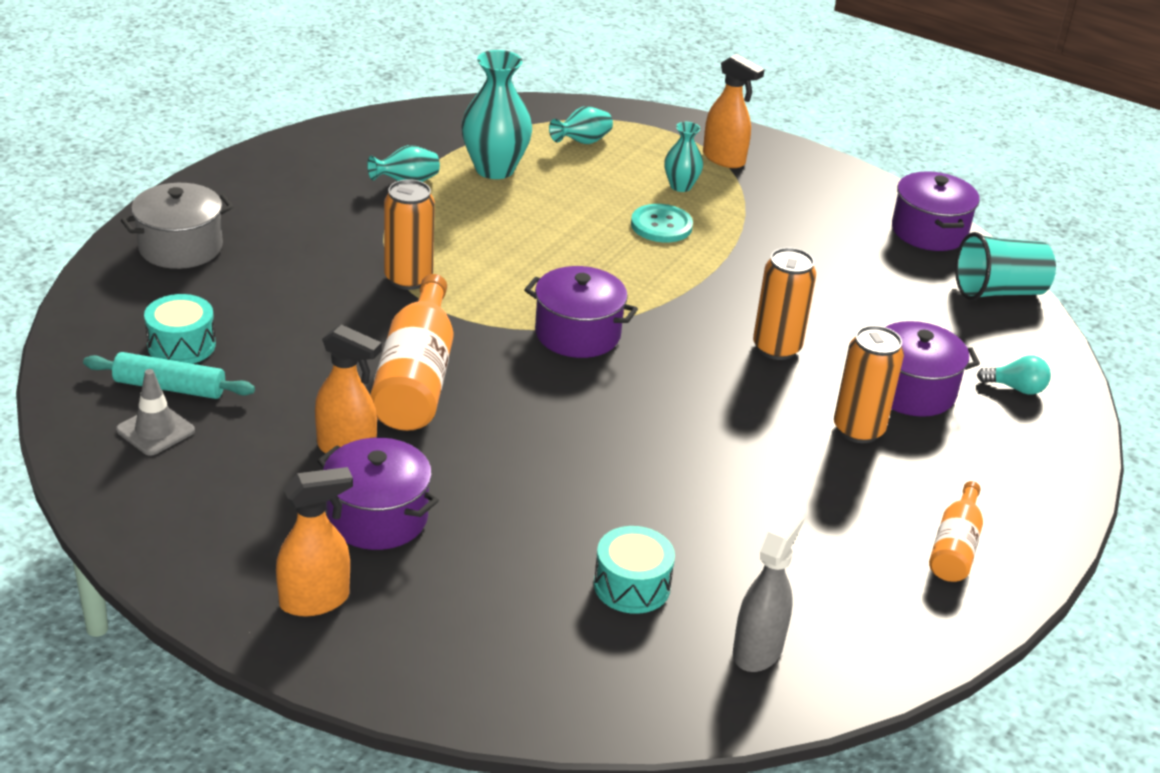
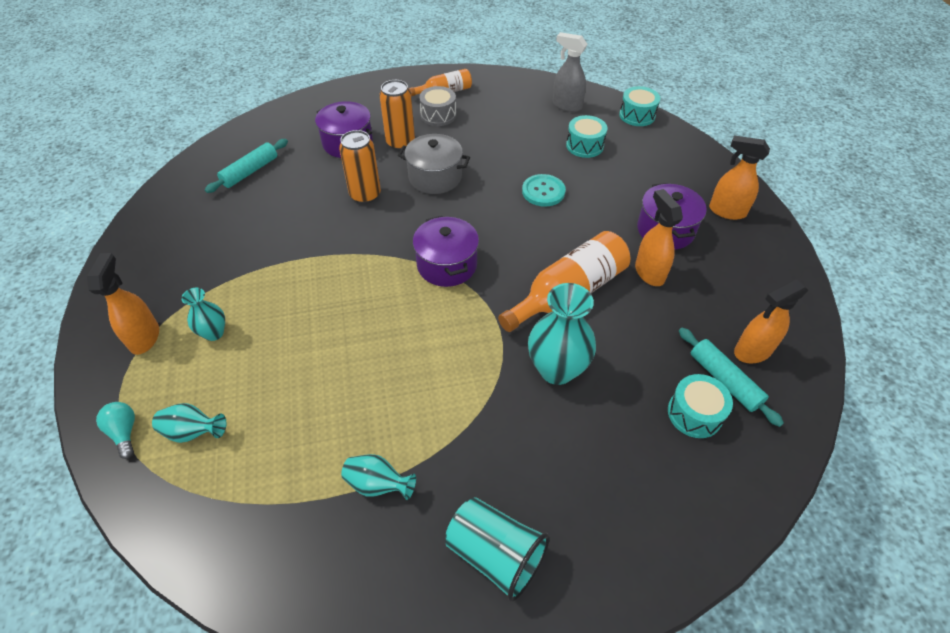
camera: 130 degrees left, 15 degrees up
(155, 430) = (752, 351): grey traffic cone -> orange spray bottle
(180, 247) = (627, 532): grey pot -> grey pot (435, 177)
(408, 279) = (492, 373): orange can -> none
(494, 169) = (296, 449): turquoise vase -> turquoise vase (556, 369)
(627, 710) = (637, 115): none -> turquoise drum
(661, 225) = (282, 308): turquoise button -> turquoise button (543, 191)
(758, 650) = (566, 105): grey spray bottle -> grey spray bottle turned 45 degrees clockwise
(891, 501) = (438, 115): none -> grey drum
(929, 231) = (165, 204): purple pot -> none
(931, 300) = (250, 171): none -> turquoise rolling pin
(998, 292) = (214, 156): turquoise cup -> turquoise cup (495, 554)
(1016, 388) = (306, 119): turquoise light bulb -> turquoise light bulb (124, 432)

